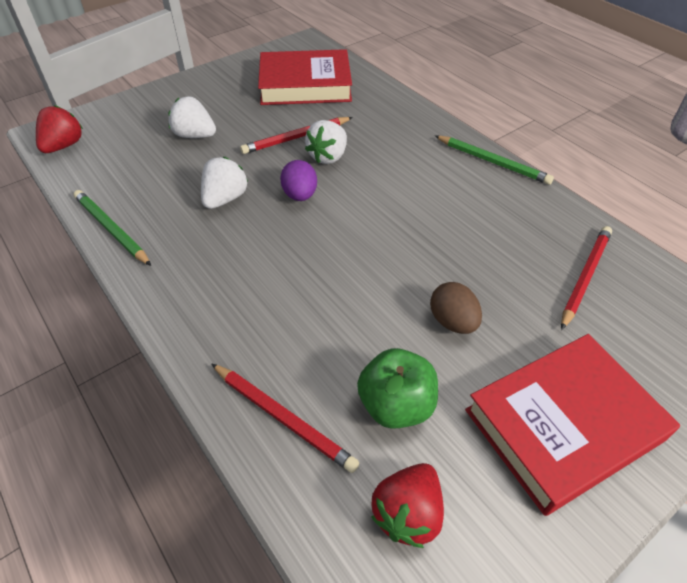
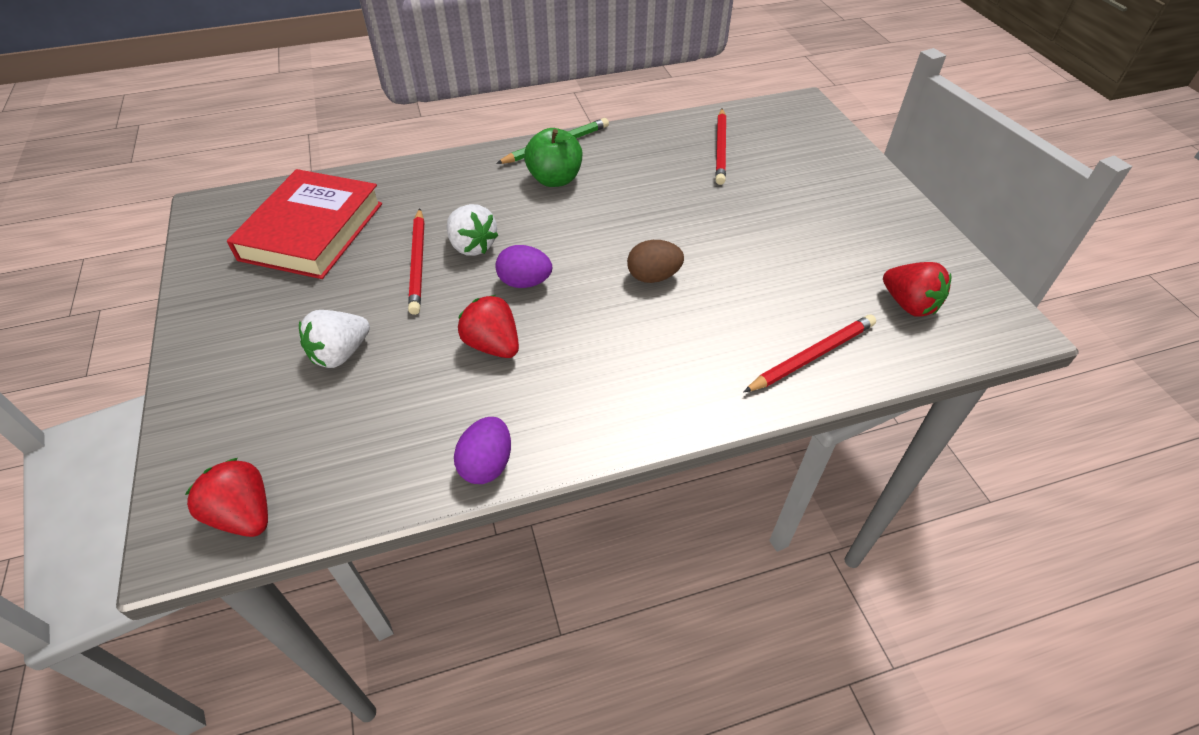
camera: 70 degrees left, 0 degrees up
(112, 229) = (487, 464): green pencil -> purple egg
(225, 199) = (493, 345): white strawberry -> red strawberry
(396, 405) = (815, 285): green apple -> green apple (555, 179)
(452, 321) = (741, 229): brown egg -> brown egg (653, 277)
(563, 425) = (851, 208): red book -> none
(585, 277) = (720, 148): red pencil -> red pencil turned 135 degrees counterclockwise

